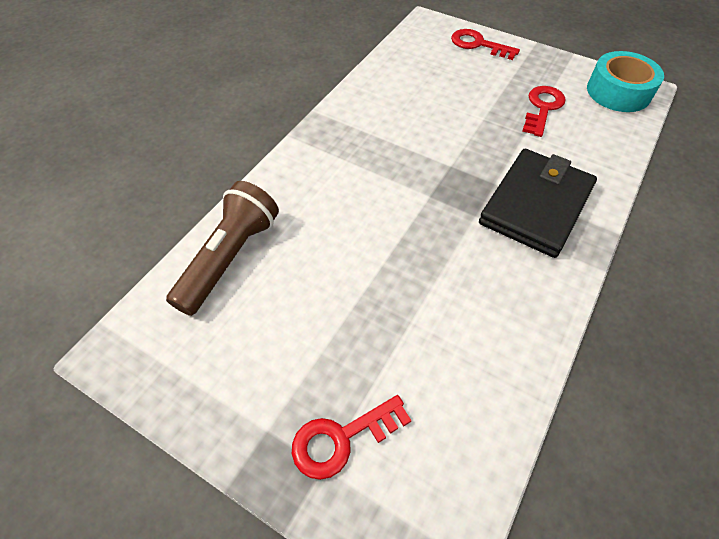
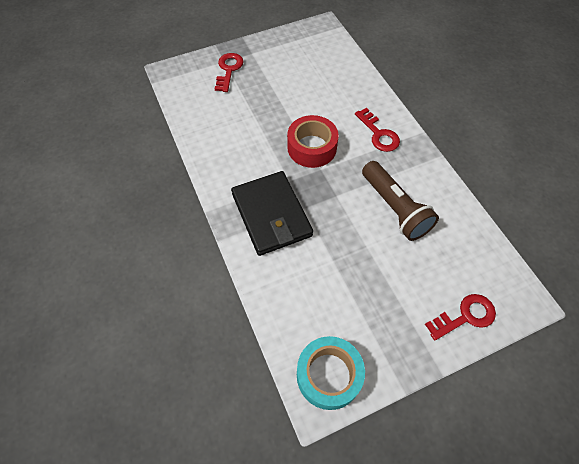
camera: 125 degrees right, 5 degrees up
(230, 257) = (344, 73): brown flashlight -> brown flashlight (395, 208)
(406, 221) = (312, 147): none -> red tape
(542, 108) = (350, 295): red key -> red key (378, 134)

